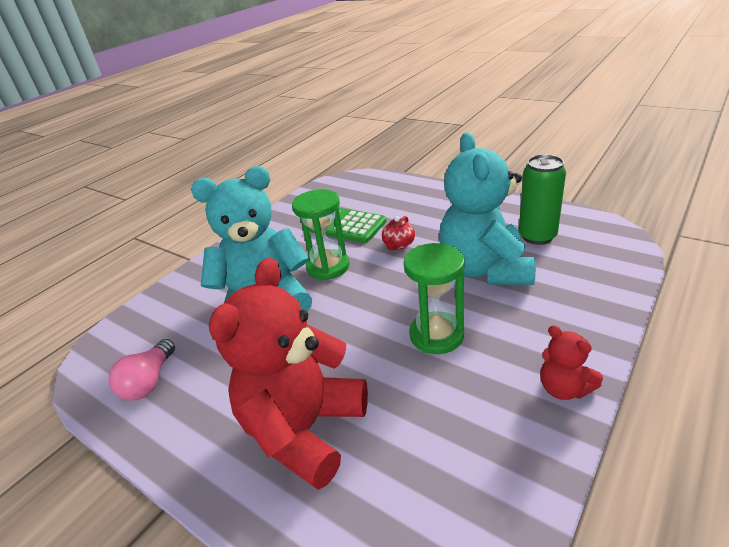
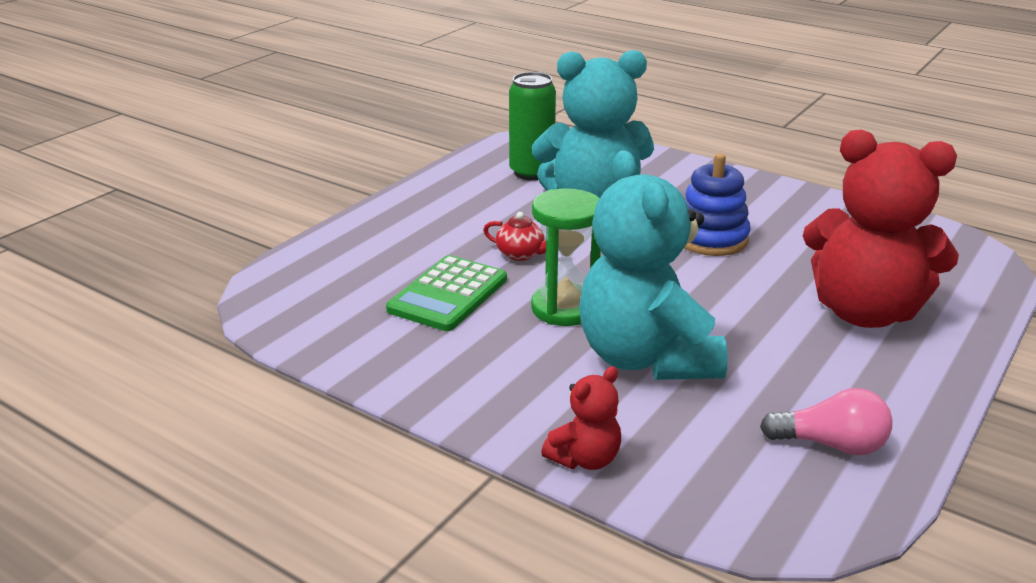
camera: 95 degrees left, 5 degrees down
(436, 335) = (711, 238): green hourglass -> blue stacking toy
(564, 388) = (773, 190): red teddy bear -> red teddy bear (585, 459)

